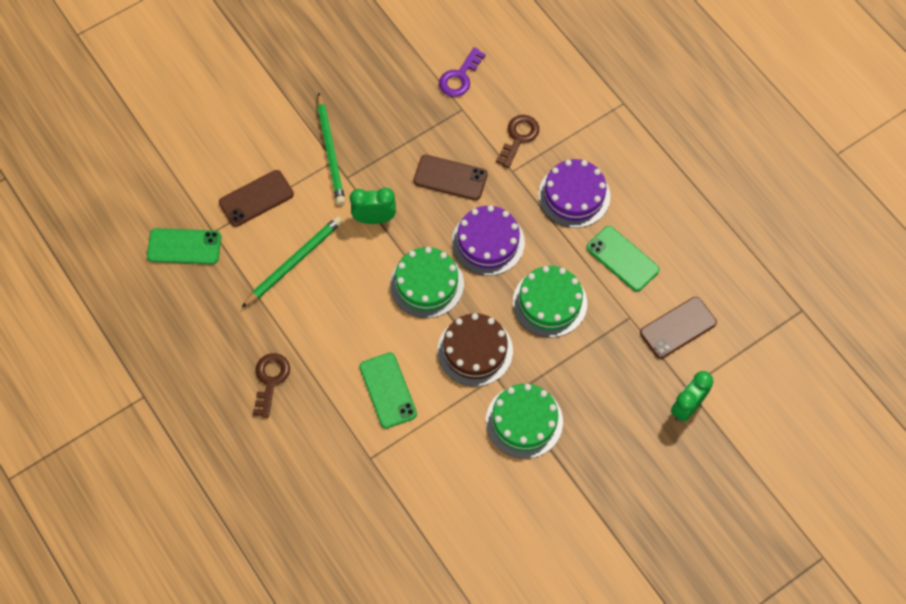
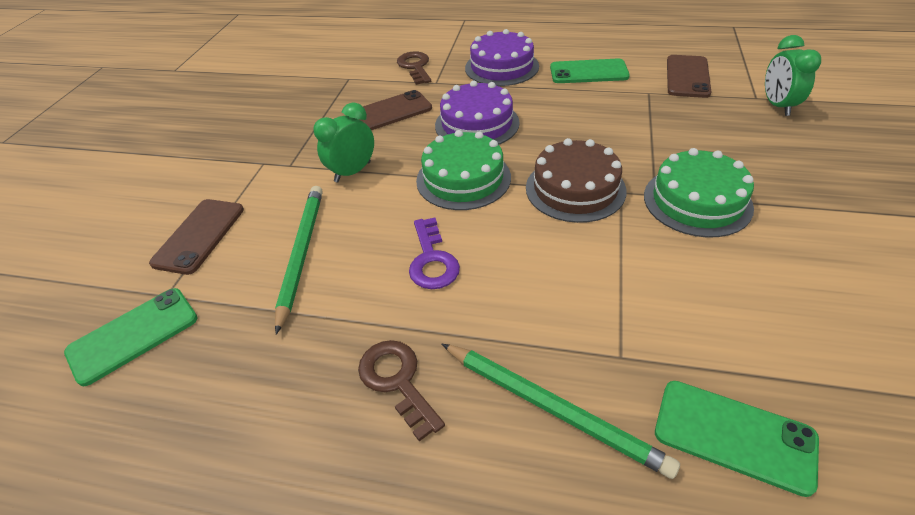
camera: 40 degrees left, 20 degrees down
(331, 151) = (253, 160): green pencil -> green pencil (553, 408)
(388, 390) = (545, 278): green phone -> green phone (734, 435)
(460, 77) = (325, 67): purple key -> purple key (432, 260)
(549, 302) = (581, 122): green cake -> none

